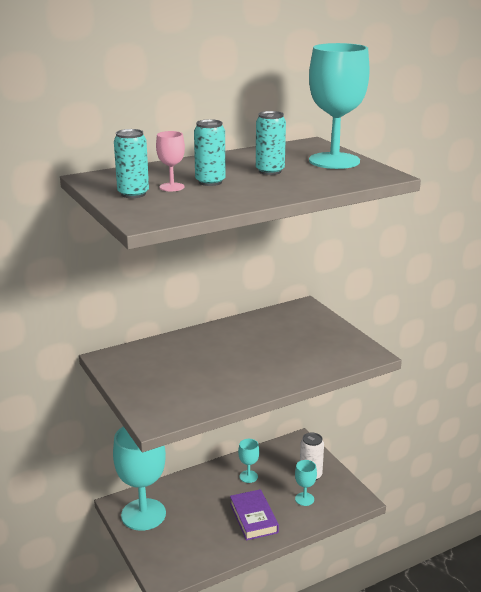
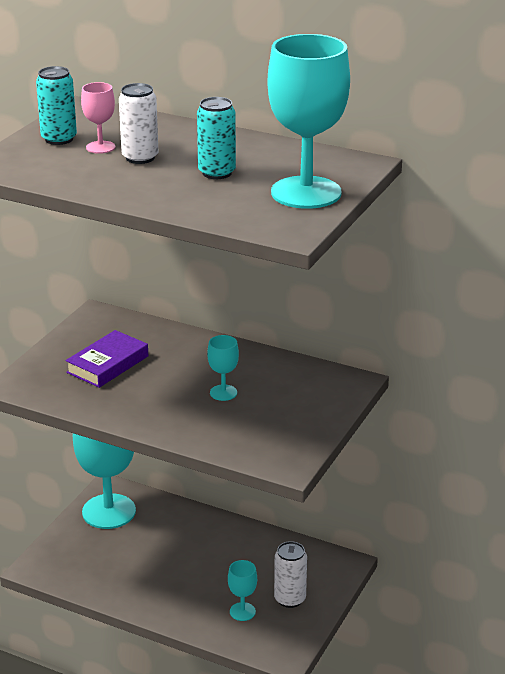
camera: 55 degrees right, 5 degrees up
(210, 182) = (140, 158): turquoise can -> white can
(248, 476) = (238, 553): turquoise goblet -> turquoise goblet (223, 393)
(253, 518) = (174, 587): purple book -> purple book (107, 364)

